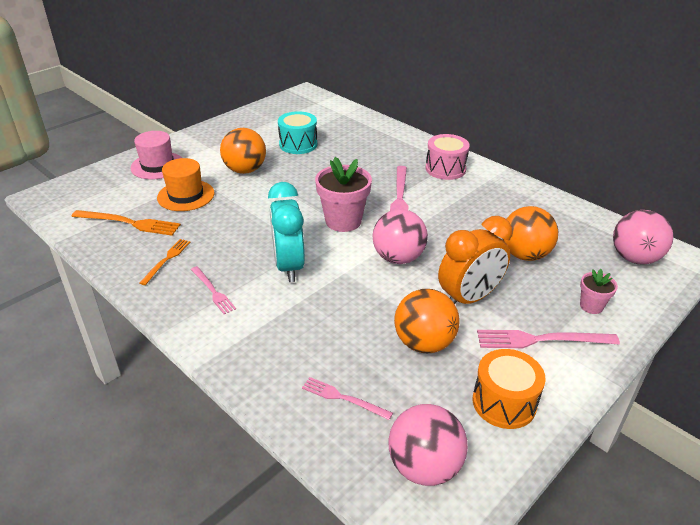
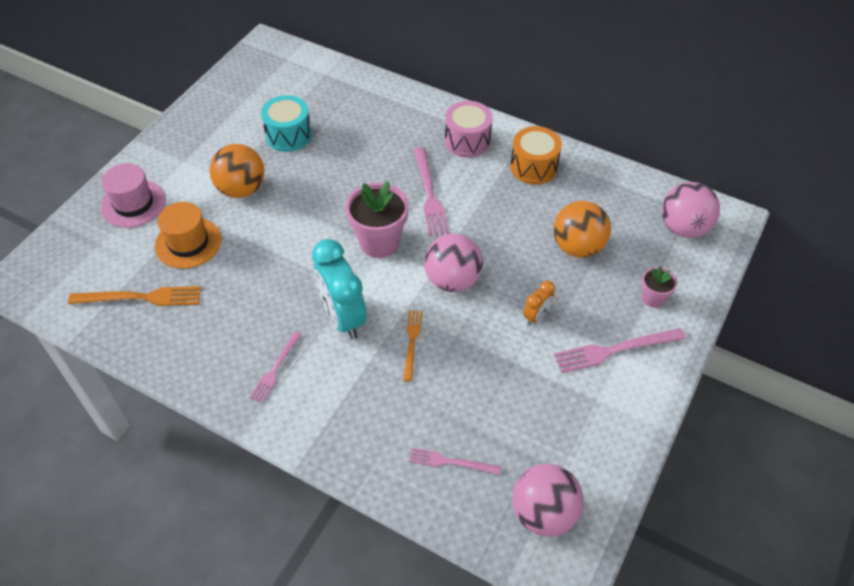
camera: 15 degrees left, 15 degrees up
(166, 260) = (207, 339): orange fork -> orange fork (412, 342)
(213, 291) = (275, 369): pink fork -> pink fork turned 75 degrees clockwise
(424, 343) = (507, 381): orange ball -> none
(469, 298) = (536, 316): orange clock -> orange clock, size x0.49
(504, 402) = (596, 429): orange drum -> orange drum (533, 167)

